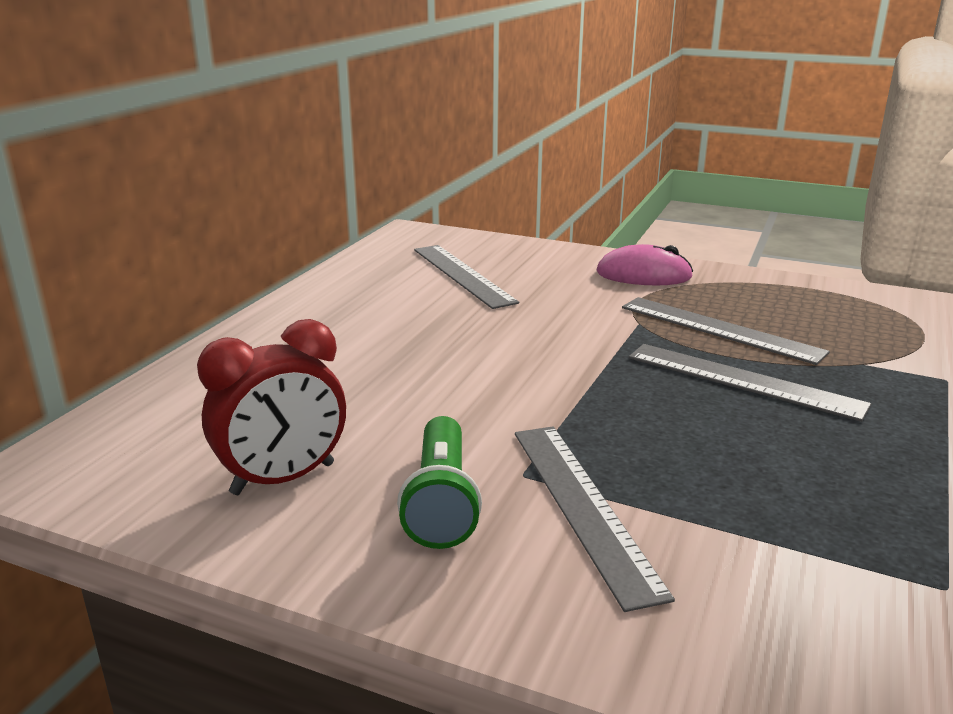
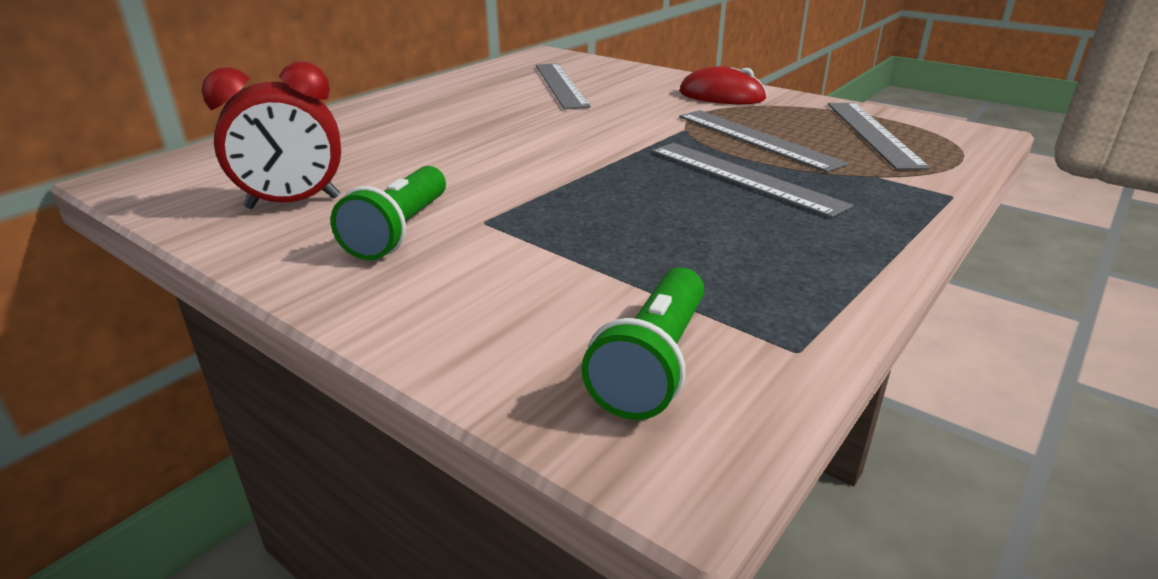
camera: 15 degrees right, 5 degrees up
(583, 506) = (512, 248): grey ruler -> grey ruler (872, 133)
(643, 275) = (721, 95): pink mouse -> red mouse
(832, 629) = (653, 364): none -> green flashlight

